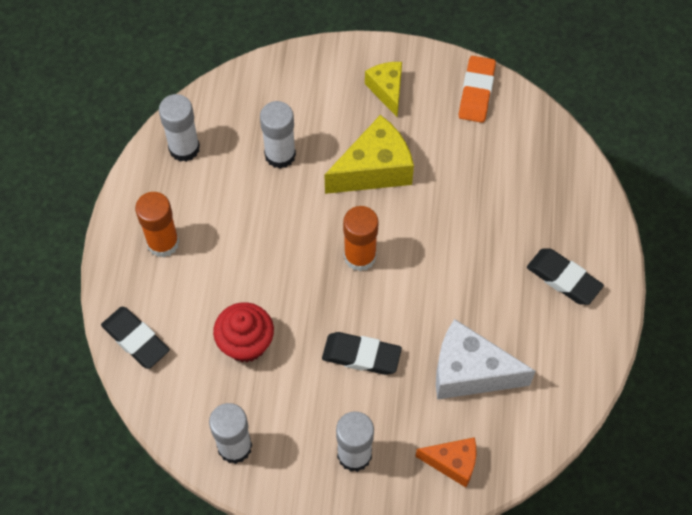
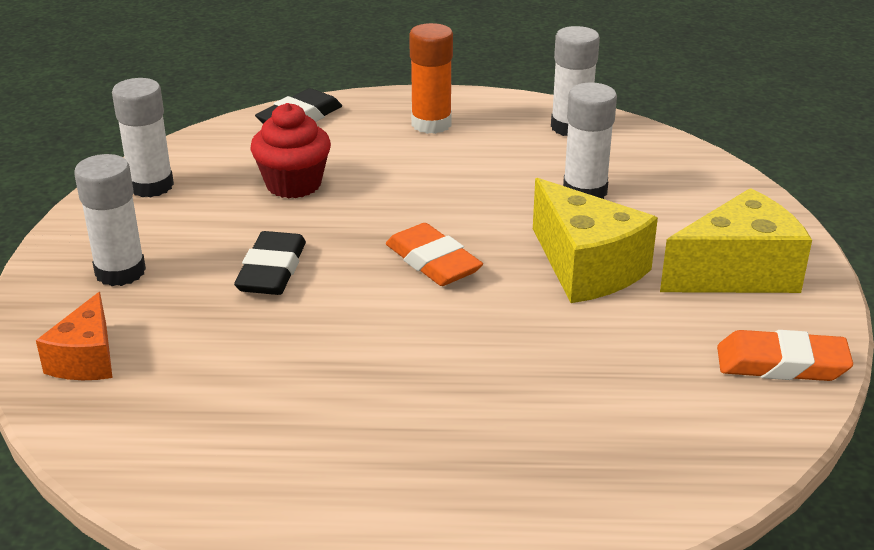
camera: 85 degrees right, 30 degrees down
(360, 256) = (433, 262): orange glue stick -> orange eraser
(387, 90) = (737, 273): yellow cheese -> yellow cheese, size x1.65
(469, 372) = (238, 371): white cheese -> none
(563, 279) = (419, 479): black eraser -> none

